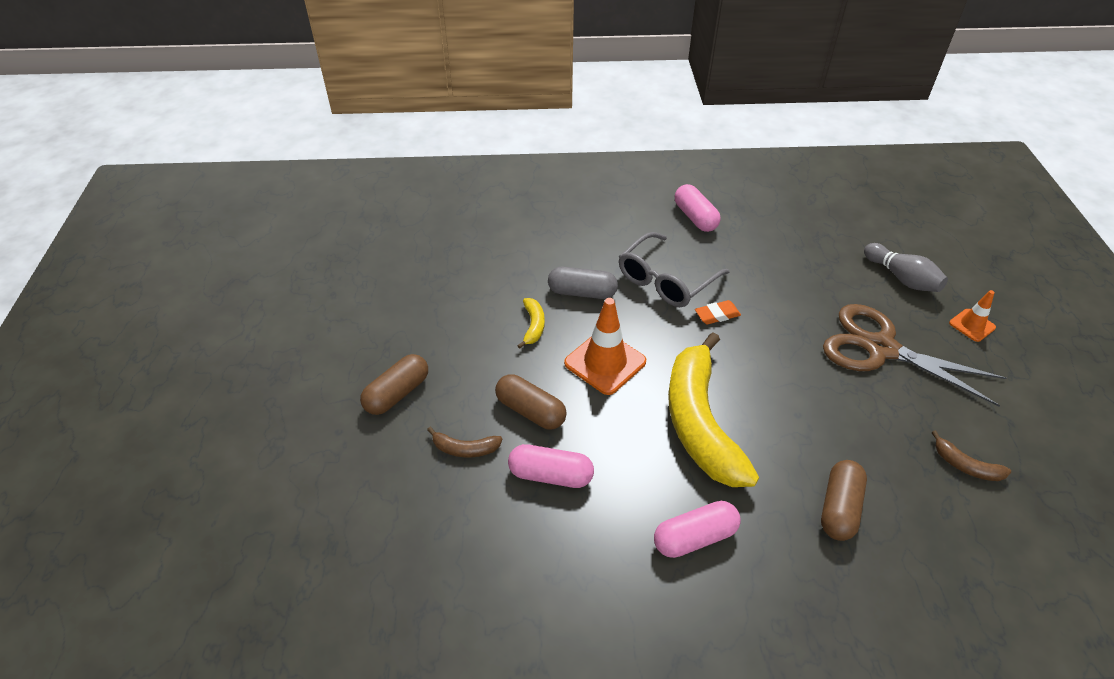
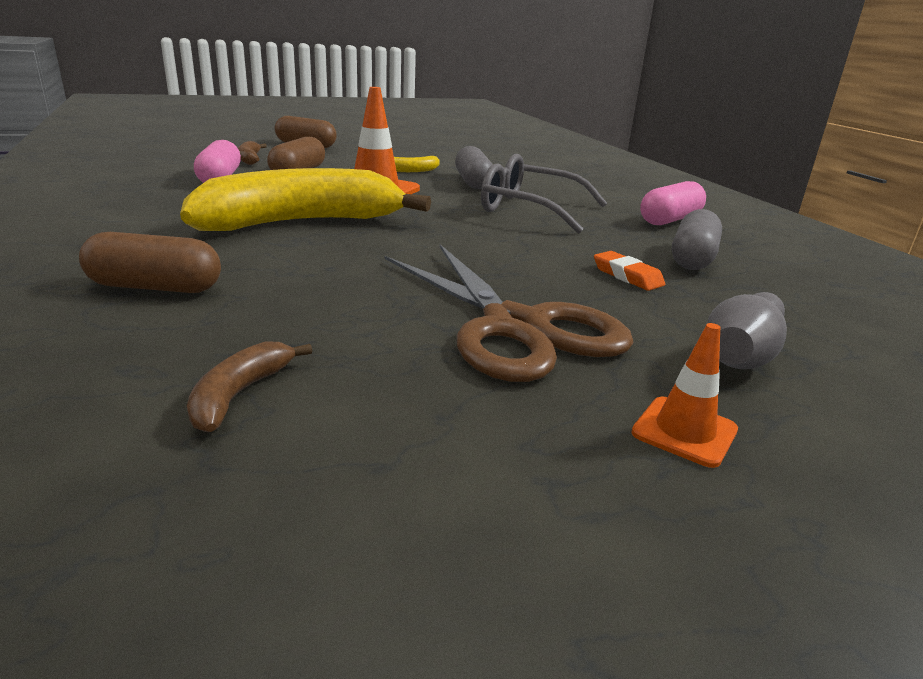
camera: 70 degrees right, 20 degrees down
(695, 537) = (129, 221): pink capsule -> none
(717, 315) = (492, 229): orange eraser -> orange eraser (627, 276)
(773, 239) = (692, 258): none -> grey capsule
(881, 348) = (515, 327): brown scissors -> brown scissors turned 135 degrees clockwise

